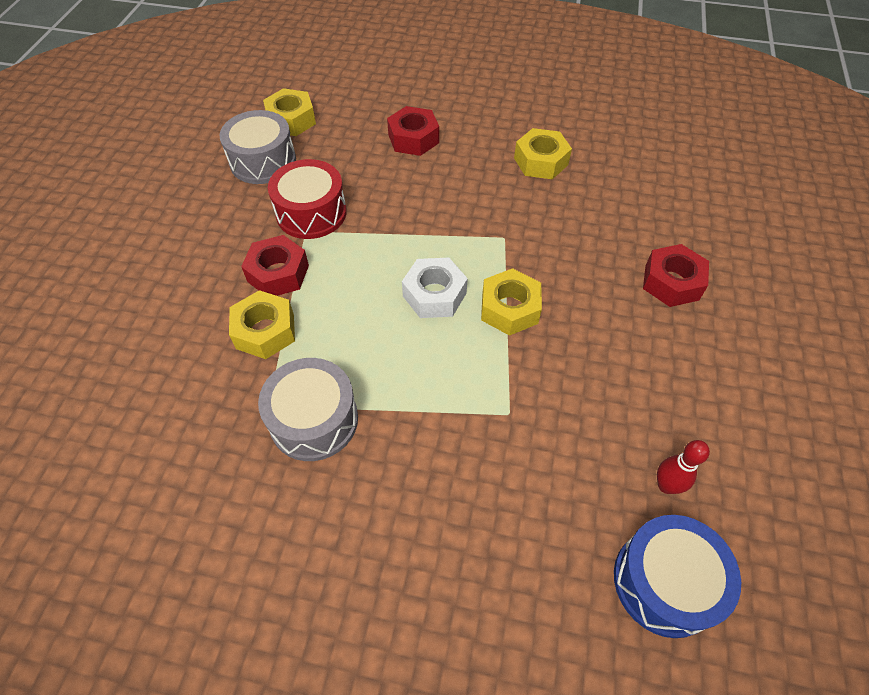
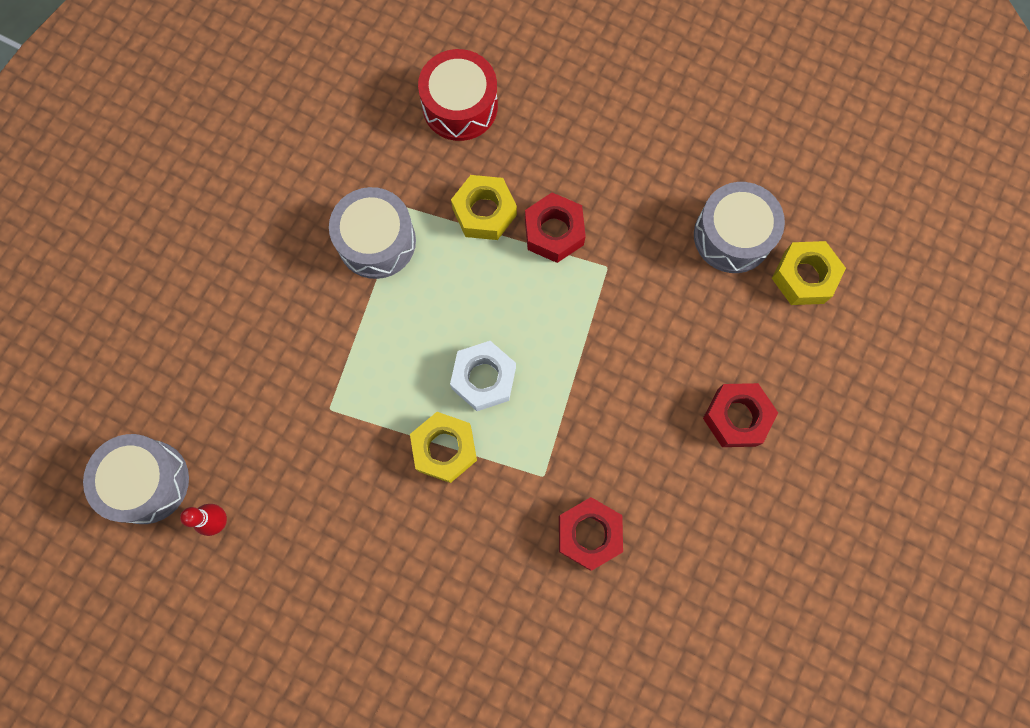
camera: 105 degrees right, 20 degrees up
(311, 213) = (633, 276): red drum -> red drum (460, 106)
(540, 161) = (658, 565): yellow nut -> none
(665, 582) = (147, 481): blue drum -> grey drum
(671, 282) = (428, 639): red nut -> red nut (589, 534)

